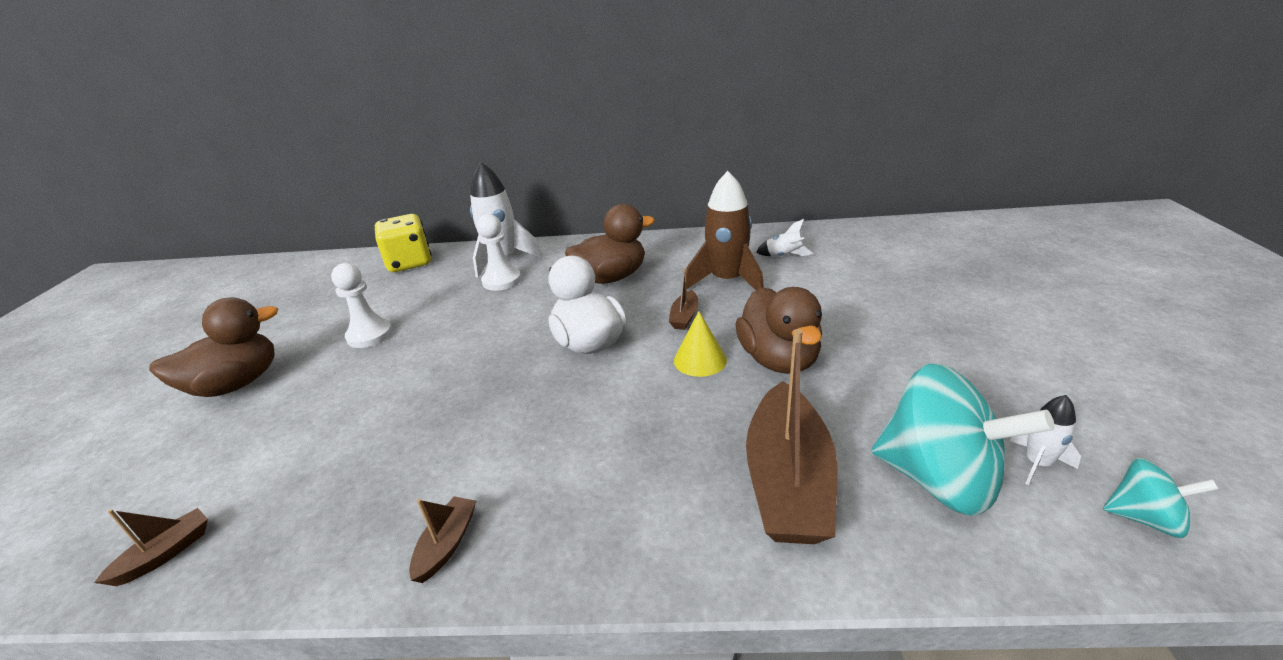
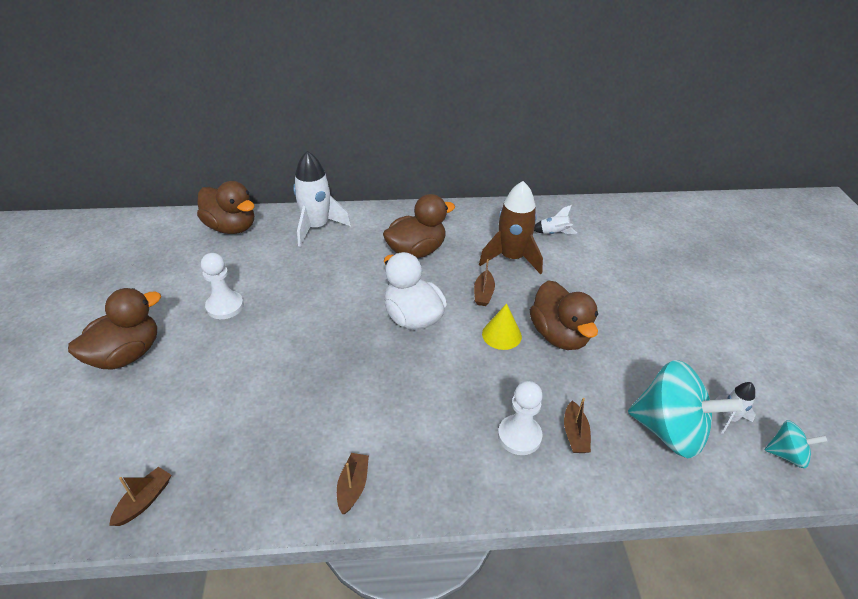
camera: 10 degrees left, 10 degrees up
(409, 263) = (231, 227): yellow dice -> brown duck
(502, 281) = (322, 251): white pawn -> white pawn (519, 436)
(788, 481) = (575, 434): brown boat -> brown boat, size x0.45

